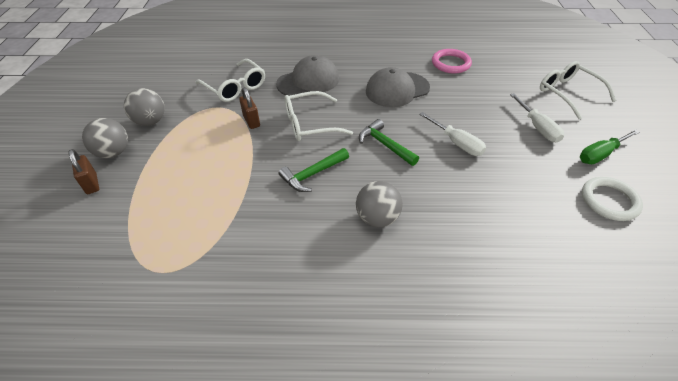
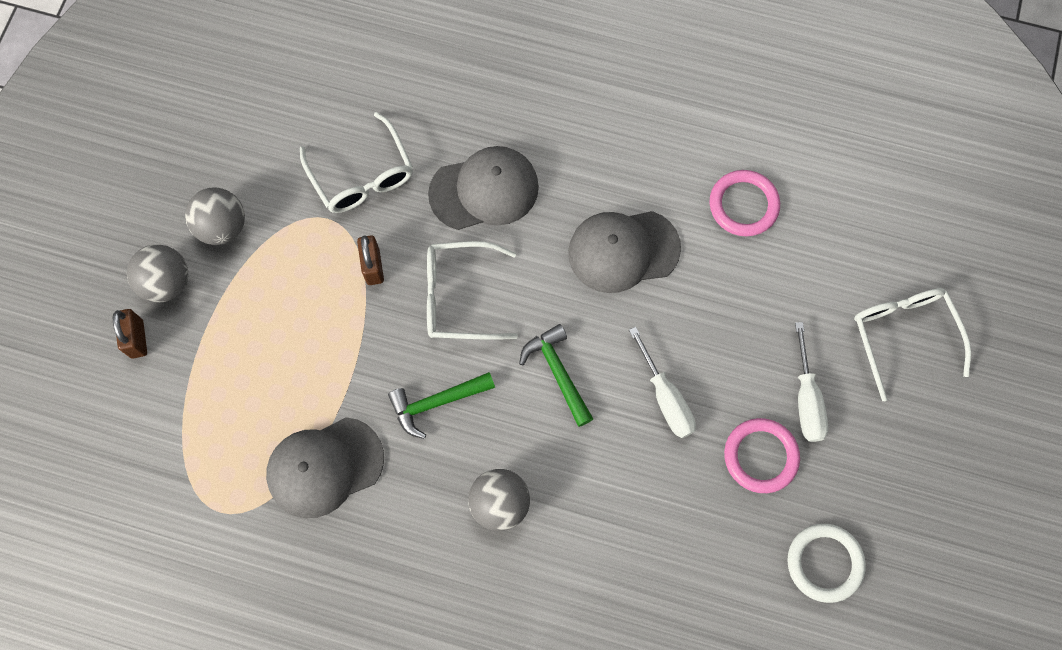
camera: 15 degrees right, 25 degrees up
(242, 225) = (325, 467): none -> grey cap
(530, 157) = (760, 456): none -> pink ring
(600, 154) = (869, 479): green screwdriver -> none

